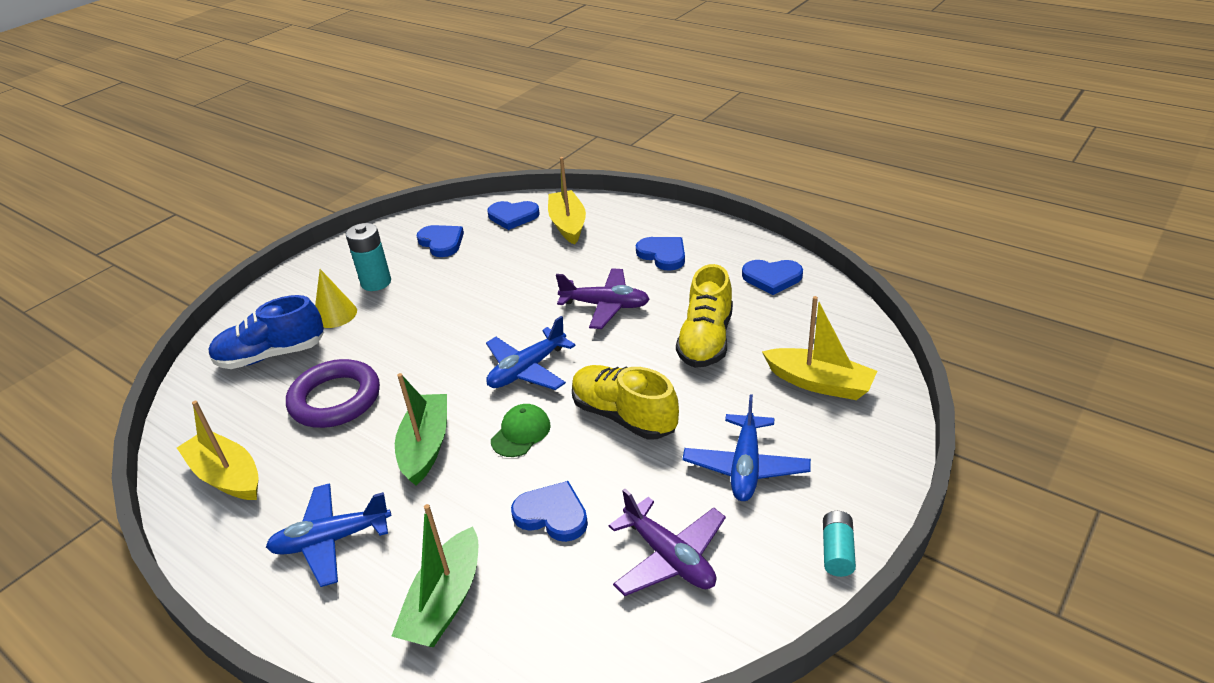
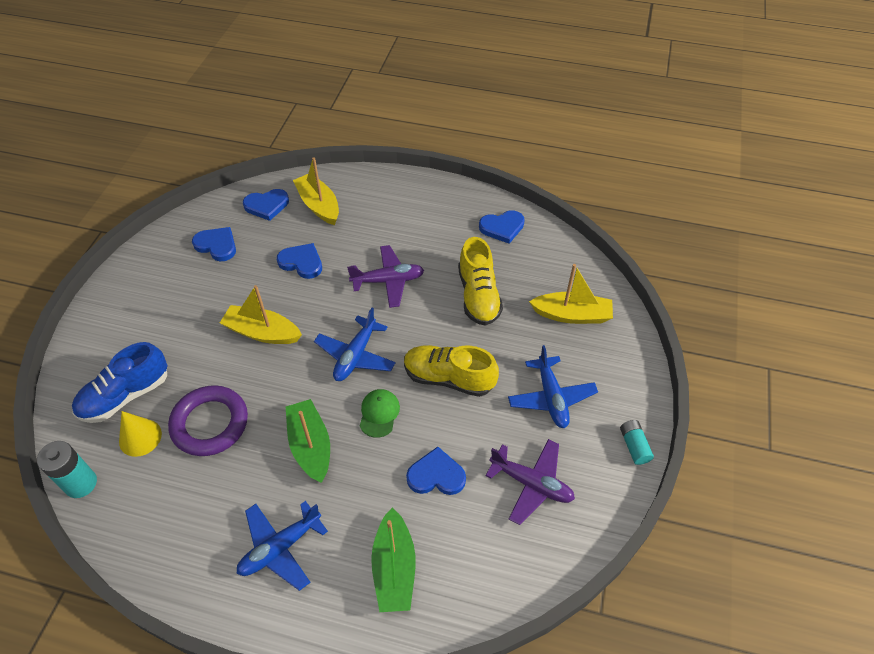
camera: 25 degrees left, 15 degrees up
(227, 476) = (157, 520): yellow boat -> yellow boat (262, 332)
(335, 314) = (160, 341): yellow cone -> yellow cone (140, 437)
(376, 282) = (180, 300): turquoise battery -> turquoise battery (81, 483)
(663, 255) = (411, 221): blue heart -> blue heart (301, 262)

